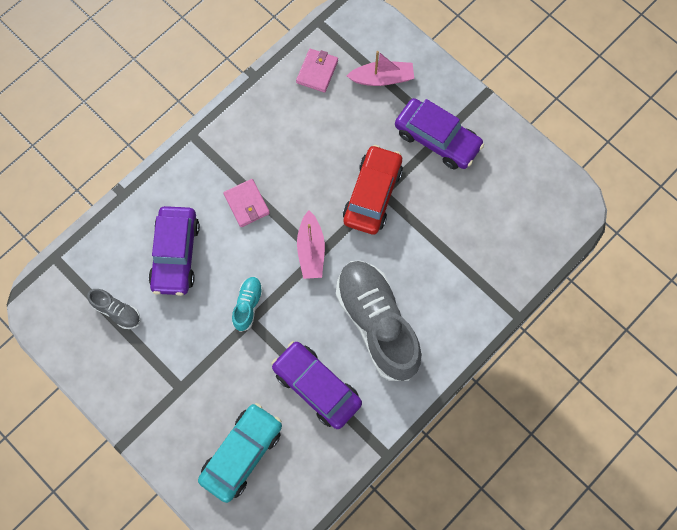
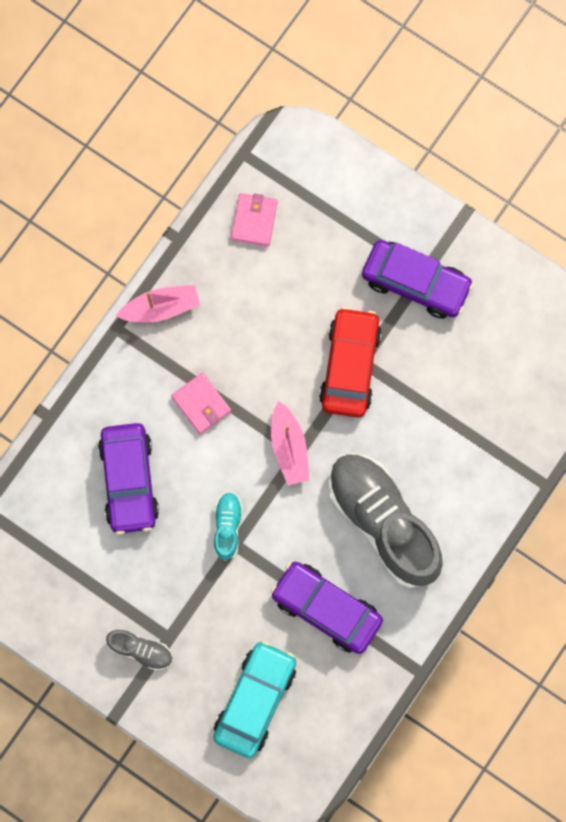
camera: 10 degrees left, 5 degrees up
(117, 311) = (75, 561): grey shoe -> grey shoe (141, 650)
(382, 78) = (335, 216): pink boat -> pink boat (161, 308)

